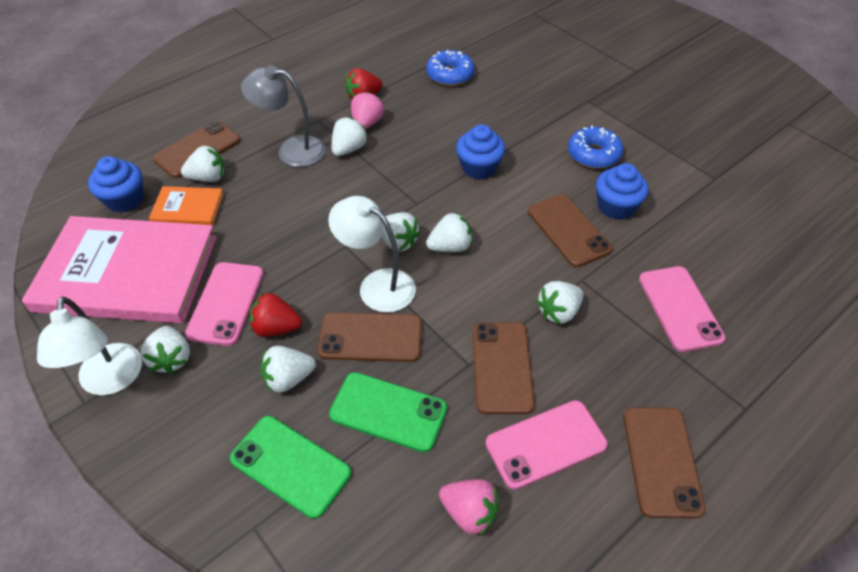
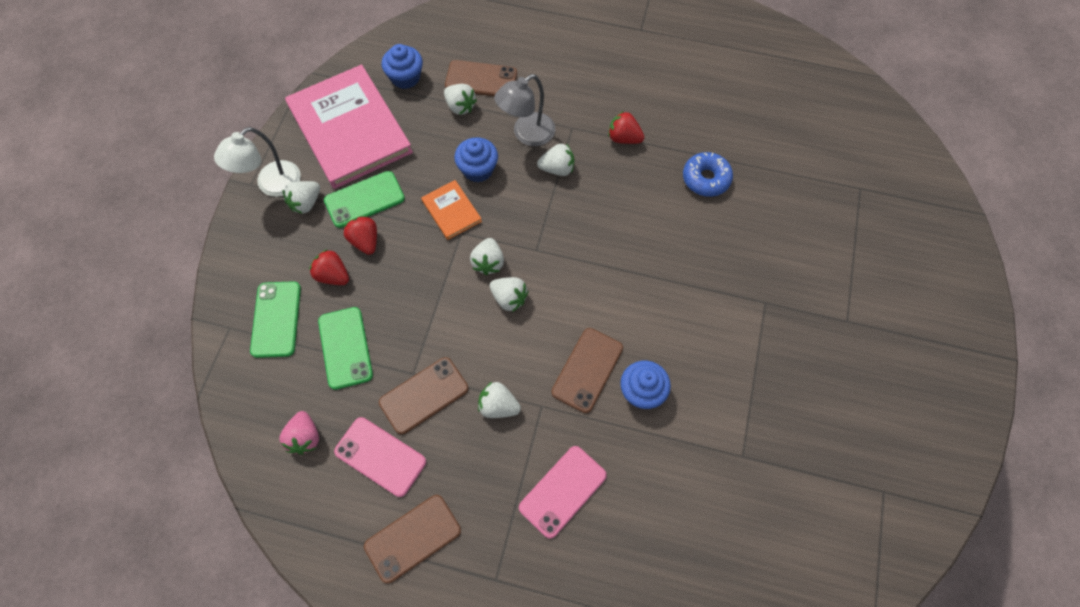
camera: 55 degrees right, 15 degrees up
(188, 208) = (425, 117): orange book -> orange book (451, 211)
(226, 303) = (364, 199): pink phone -> green phone
(288, 378) = (333, 275): white strawberry -> red strawberry
(291, 150) = (527, 134): grey lamp -> grey lamp turned 105 degrees counterclockwise
(367, 123) = (595, 161): pink strawberry -> none
(370, 337) = (394, 300): brown phone -> none
(377, 285) = (440, 275): white lamp -> none
(479, 167) = (608, 268): blue cupcake -> blue cupcake (478, 169)
(593, 154) = (694, 343): blue donut -> none

